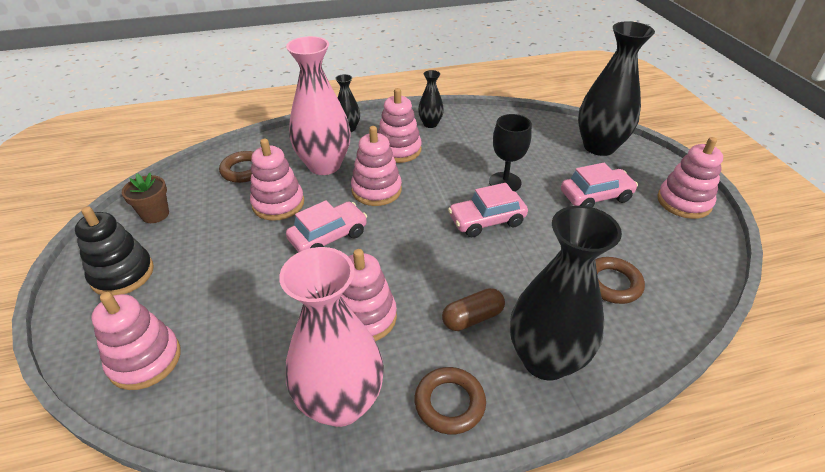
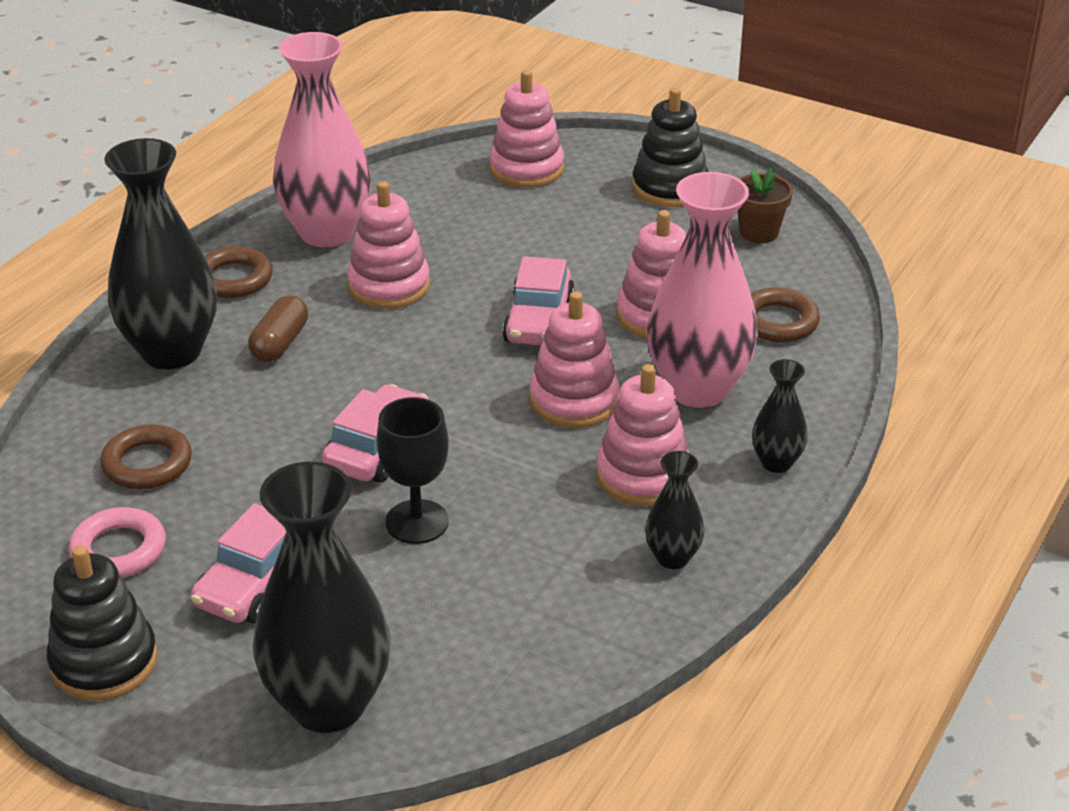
camera: 135 degrees right, 5 degrees down
(653, 245) = (118, 550): none -> pink ring
(684, 202) = (104, 662): pink stacking toy -> black stacking toy

